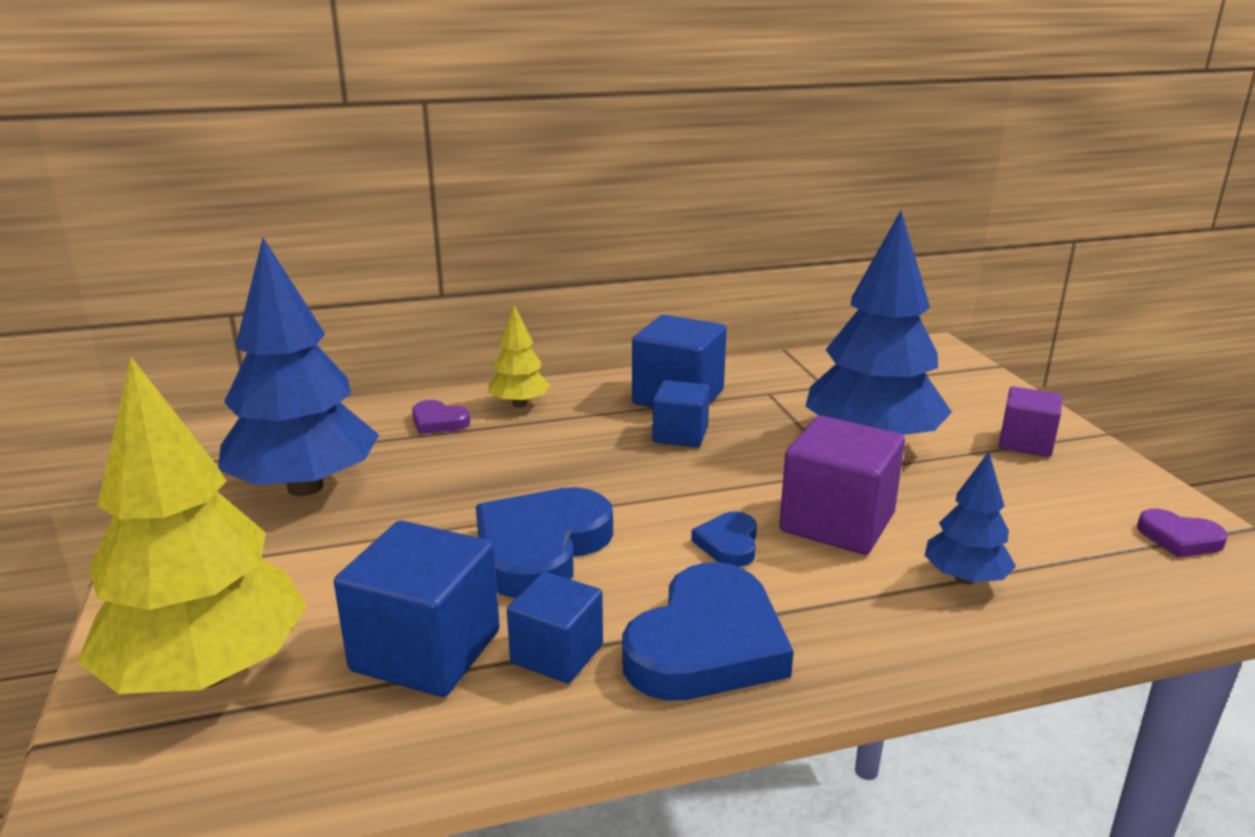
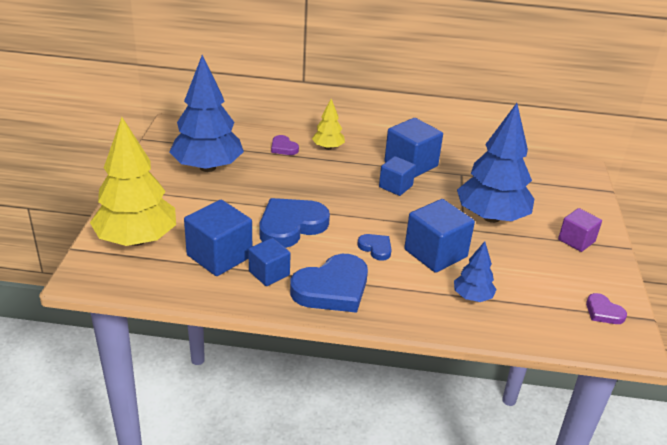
camera: 20 degrees right, 10 degrees up
(728, 543) = (376, 248): blue heart -> blue heart turned 105 degrees clockwise
(837, 522) = (435, 253): purple cube -> blue cube

